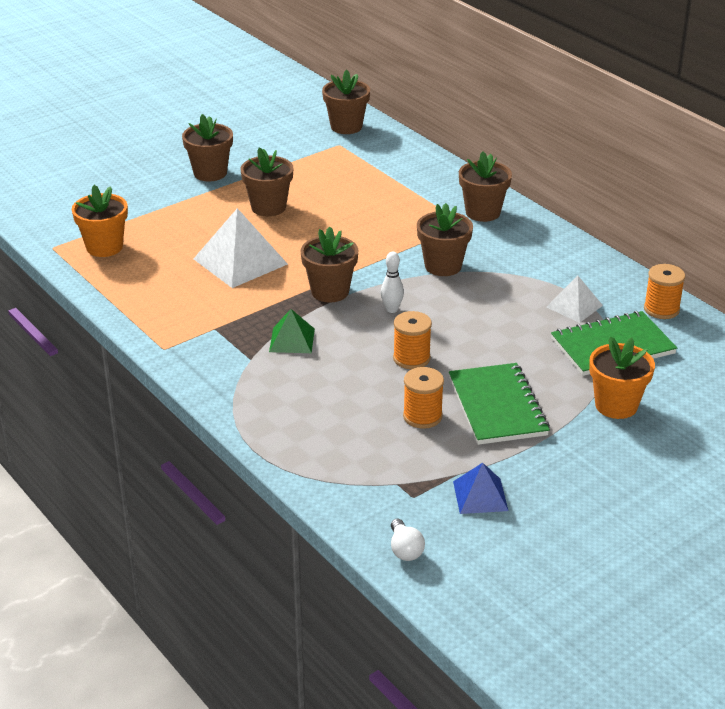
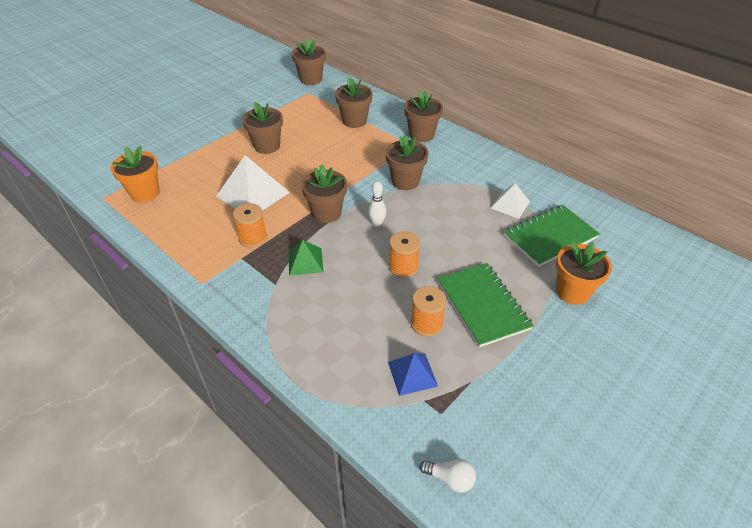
camera: 10 degrees left, 10 degrees up
(210, 173) = (220, 123): brown flower pot -> brown flower pot (354, 121)
(405, 549) = (450, 479): white light bulb -> white light bulb turned 45 degrees counterclockwise
(480, 496) = (497, 403): blue pyramid -> blue pyramid (412, 374)
(661, 309) = (572, 200): orange spool -> orange spool (253, 238)

